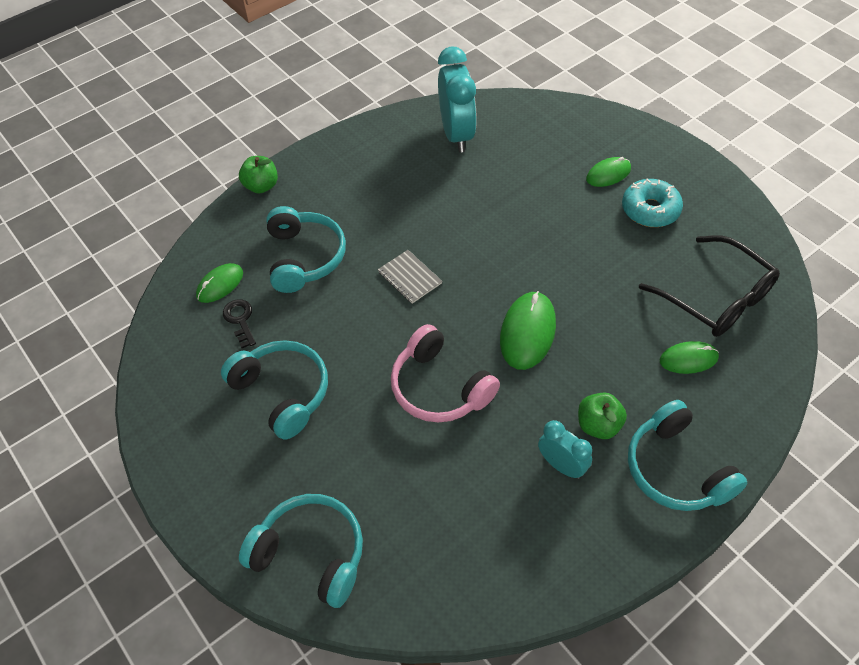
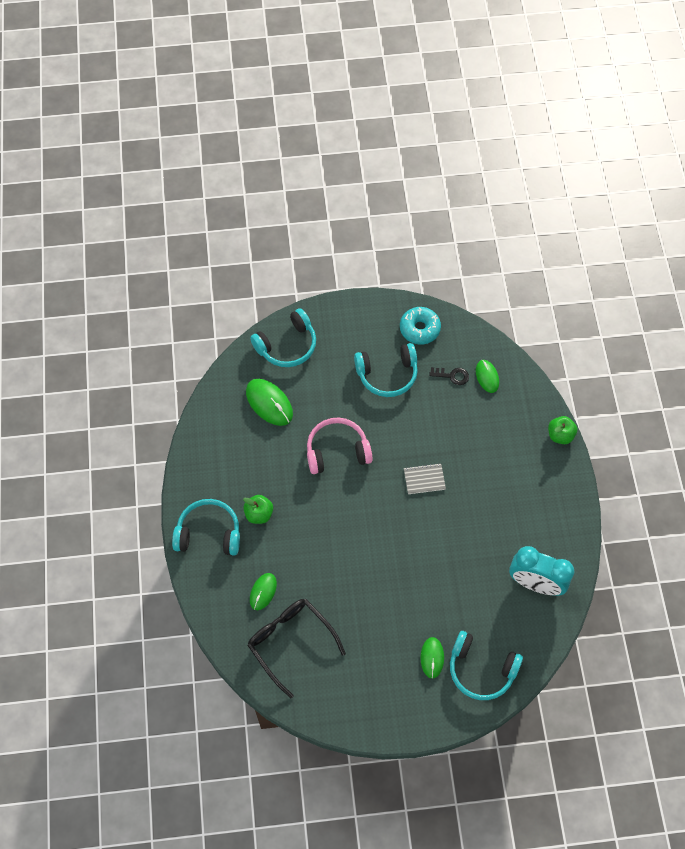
camera: 120 degrees right, 10 degrees up
(304, 257) = (479, 430): turquoise headphones -> turquoise headphones (481, 669)
(527, 332) = (341, 518): green mouse -> green mouse (269, 403)
(561, 465) = (250, 480): turquoise clock -> none
(650, 210) = (383, 660): turquoise donut -> turquoise donut (419, 329)
(715, 297) = (291, 643): black glasses -> black glasses turned 60 degrees clockwise

